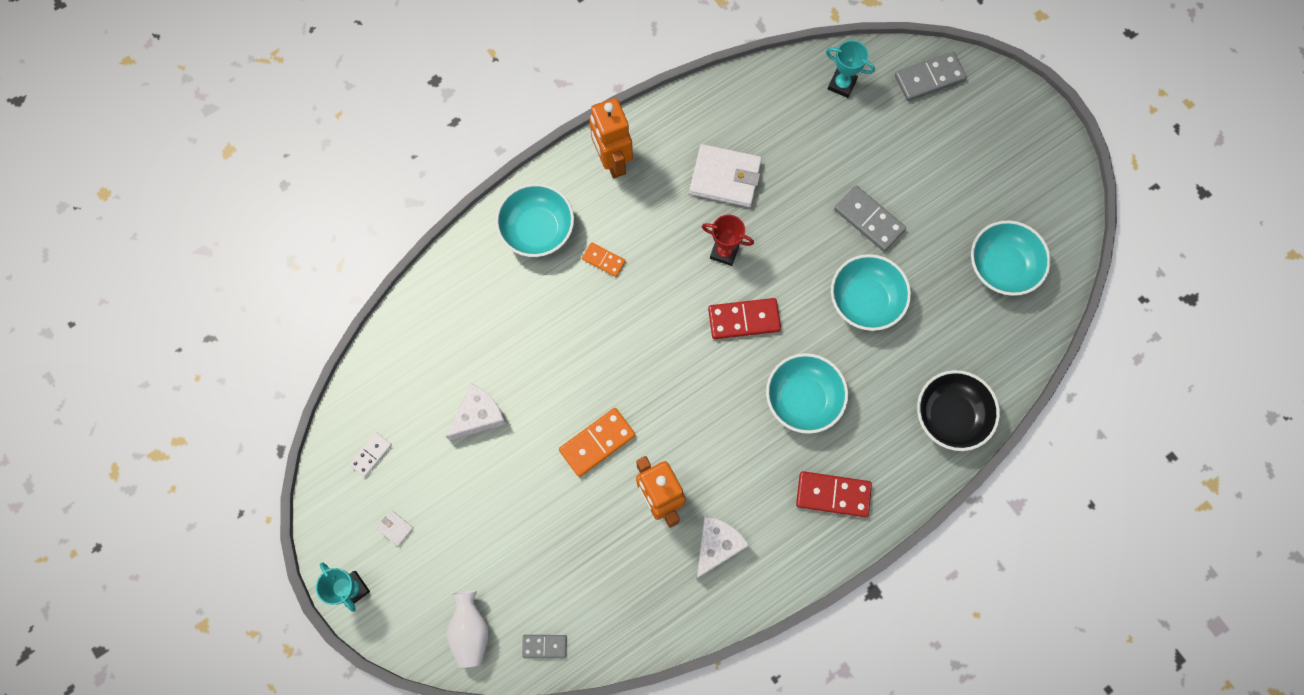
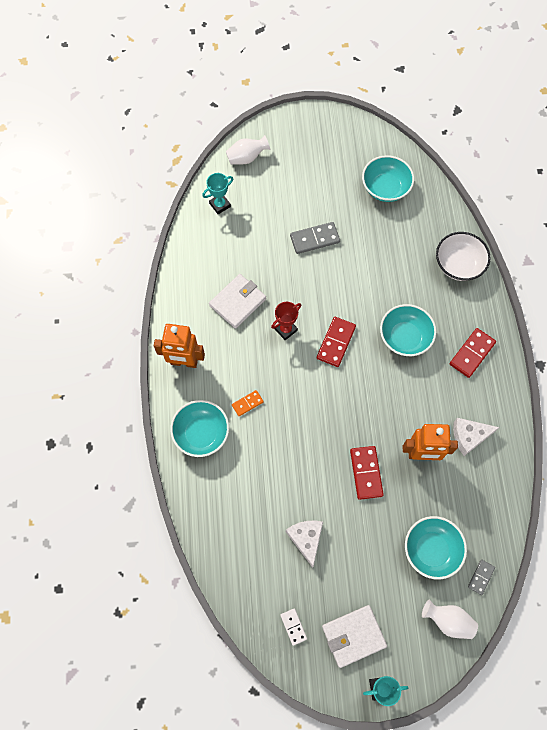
camera: 60 degrees left, 5 degrees down
(395, 528) = (353, 636): white wallet -> white wallet, size x2.42
(597, 442) = (366, 473): orange domino -> red domino
(717, 545) = (469, 436): white cheese -> white cheese turned 75 degrees counterclockwise
(865, 300) = (363, 269): turquoise bowl -> turquoise bowl (431, 550)
(929, 78) = (247, 158): grey domino -> white vase
(950, 416) = (458, 264): black bowl -> white bowl

